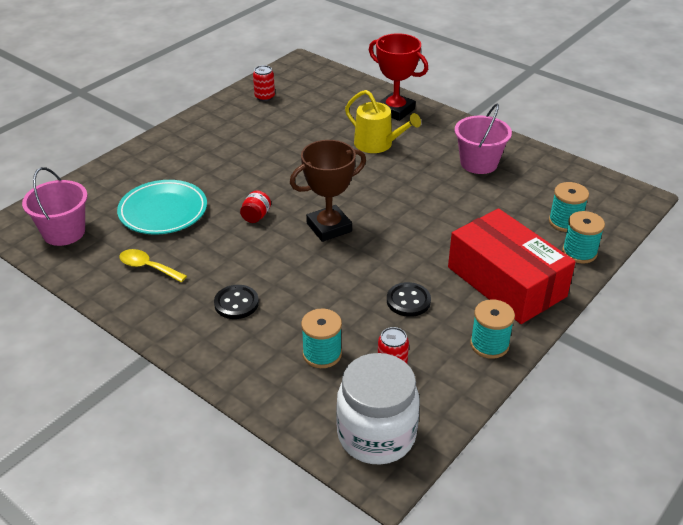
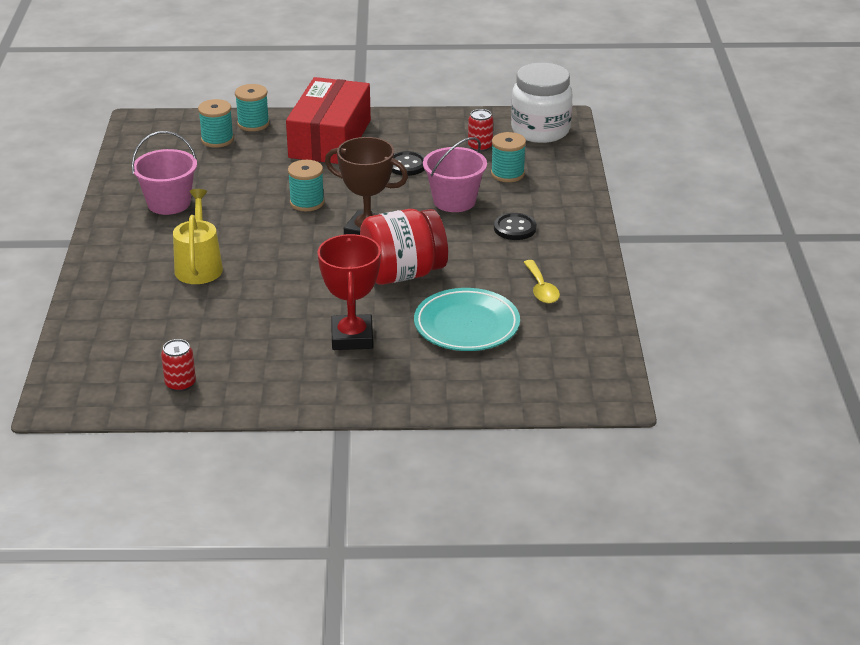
camera: 130 degrees left, 5 degrees down
(64, 232) = (571, 360): pink bucket -> pink bucket (454, 201)
(256, 216) = (403, 274): red jar -> red jar, size x2.46
(395, 110) = (114, 284): red trophy -> red trophy (352, 337)
(489, 344) = (407, 124): turquoise spool -> turquoise spool (307, 202)

